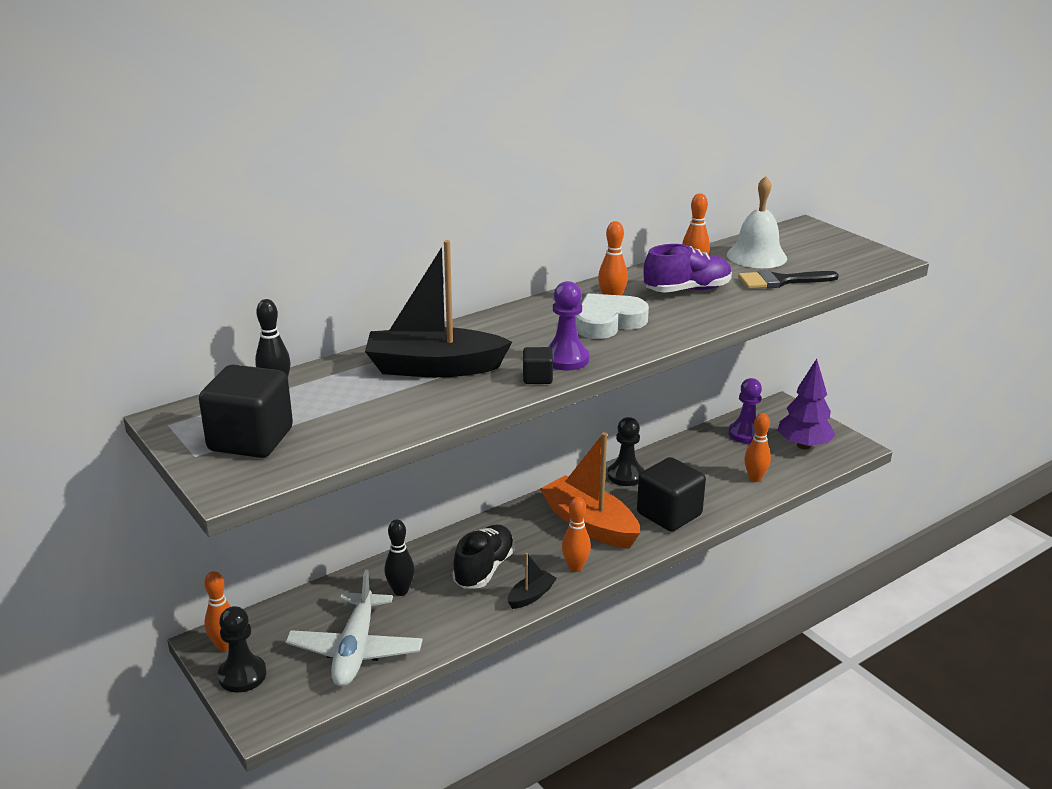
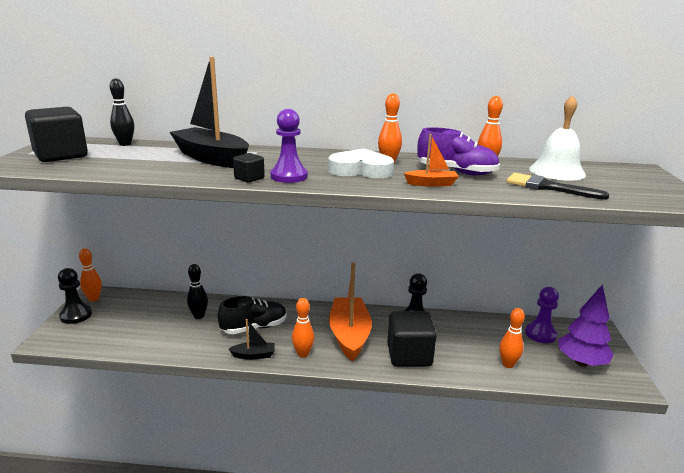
camera: 40 degrees right, 5 degrees down
(355, 650) = (133, 332): white plane -> none
(696, 315) = (431, 184): none -> orange boat

